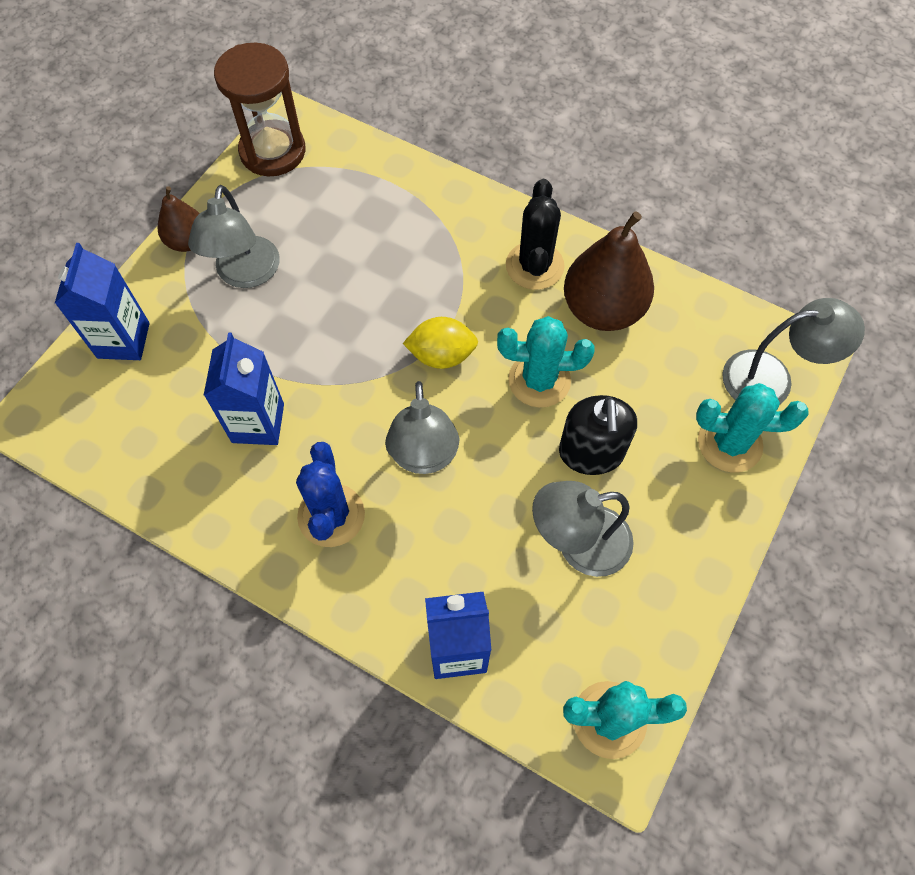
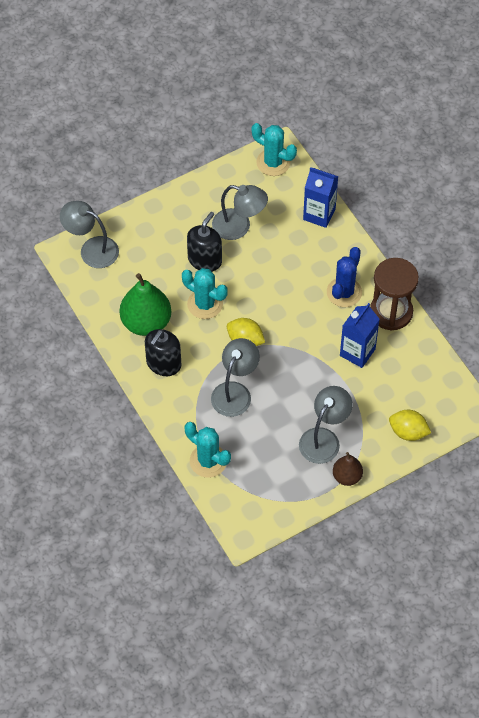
camera: 150 degrees left, 5 degrees down
(123, 340) = (408, 432): blue carton -> yellow lemon
(273, 151) = (267, 515): brown hourglass -> brown hourglass (391, 312)
(424, 457) = (285, 296): grey lamp -> grey lamp (235, 392)
(534, 266) = (163, 363): black cactus -> black soap dispenser
(602, 310) = (146, 322): brown pear -> green pear
(729, 443) = (137, 232): turquoise cactus -> turquoise cactus (208, 461)

